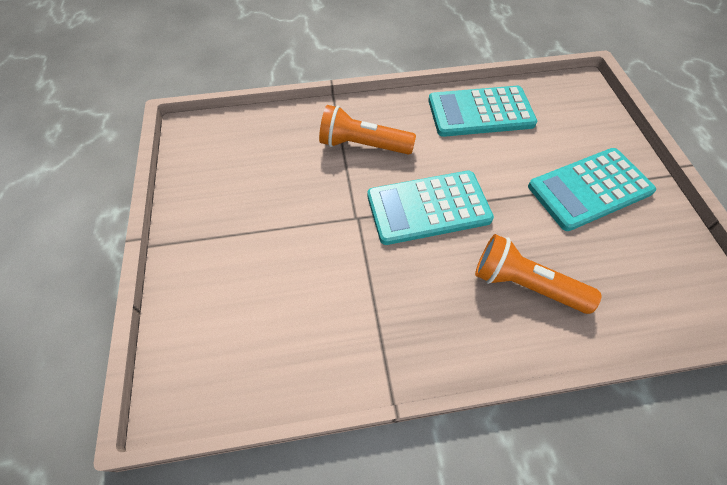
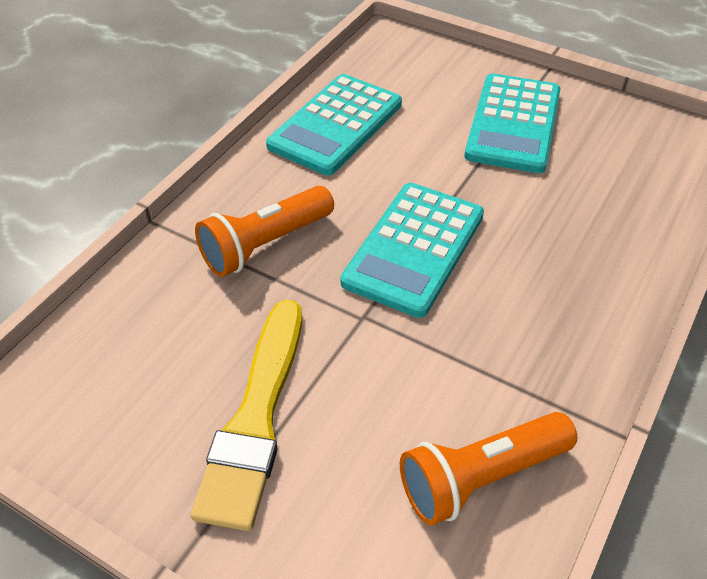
camera: 50 degrees left, 10 degrees down
(253, 218) = (256, 418): none -> yellow brush
(524, 284) = (574, 241): orange flashlight -> orange flashlight (481, 477)

